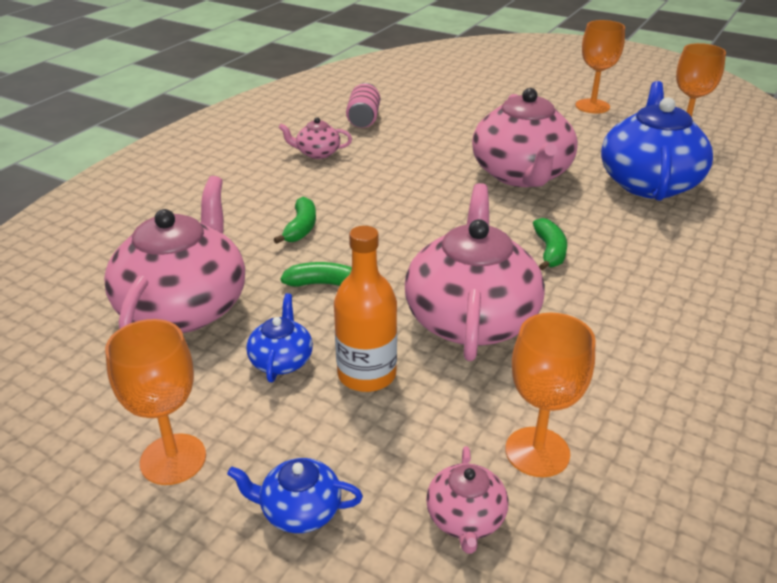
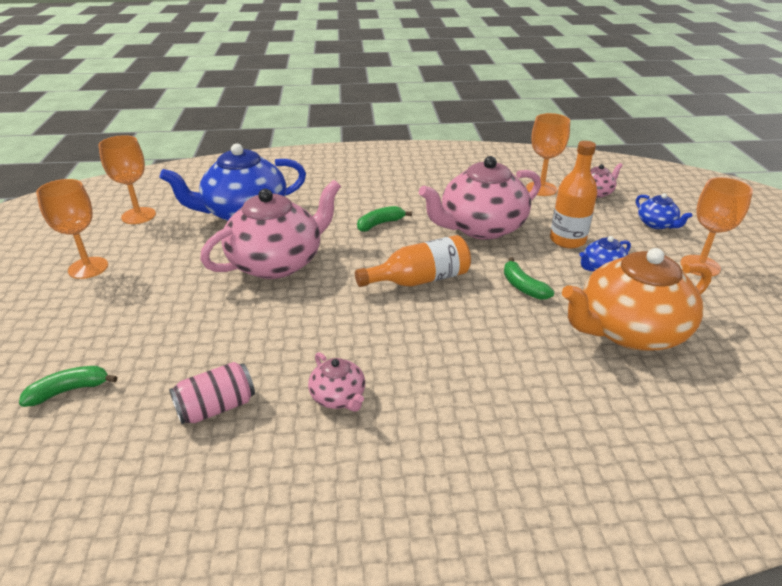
camera: 125 degrees left, 0 degrees up
(184, 307) = (629, 331): pink teapot -> orange teapot
(301, 228) = (478, 332): green banana -> green banana (69, 390)
(410, 232) = (419, 280): none -> orange bottle

